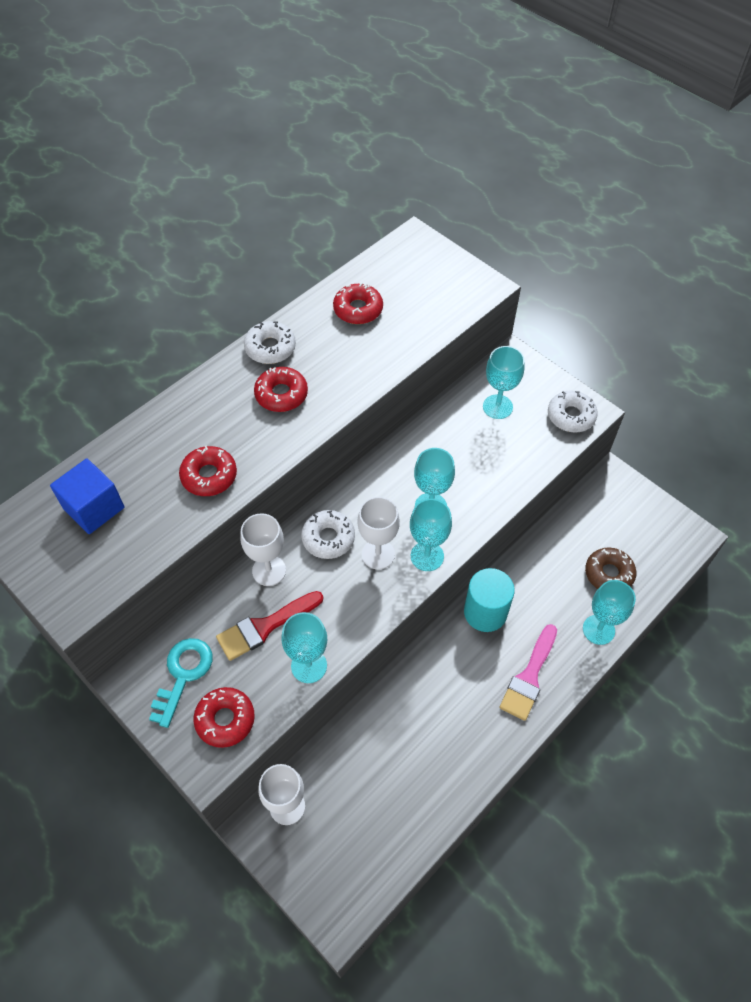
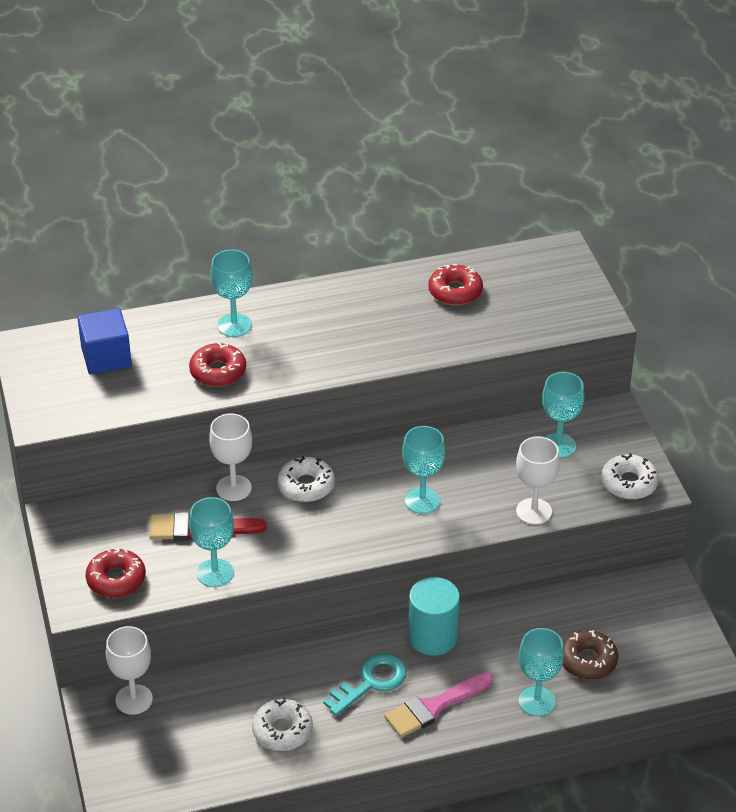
camera: 30 degrees right, 15 degrees down
(183, 675) = (104, 533): turquoise key -> turquoise key (371, 682)
(270, 348) = (347, 293): white donut -> white donut (282, 731)
(281, 394) = (328, 334): red donut -> none
(378, 554) = (342, 517): white goblet -> white goblet (534, 511)
(427, 556) = (386, 537): turquoise goblet -> turquoise goblet (234, 325)

